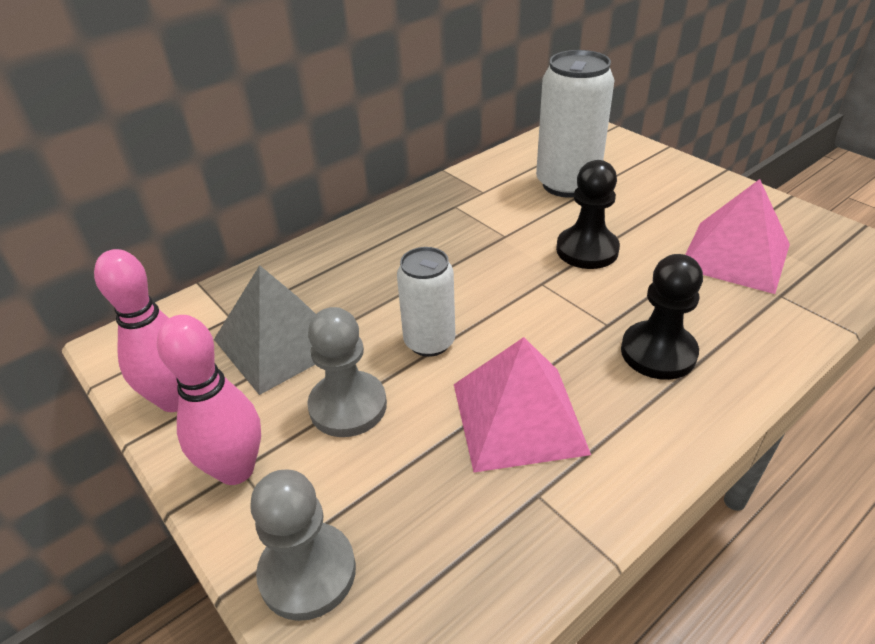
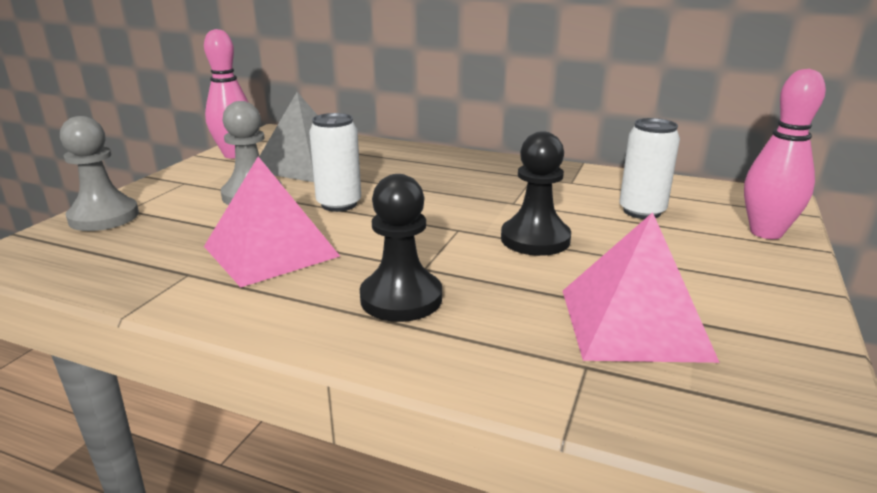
camera: 60 degrees right, 15 degrees down
(236, 469) = (182, 181): pink bowling pin -> pink bowling pin (766, 233)
(567, 184) = (642, 211): white can -> white can, size x0.62

